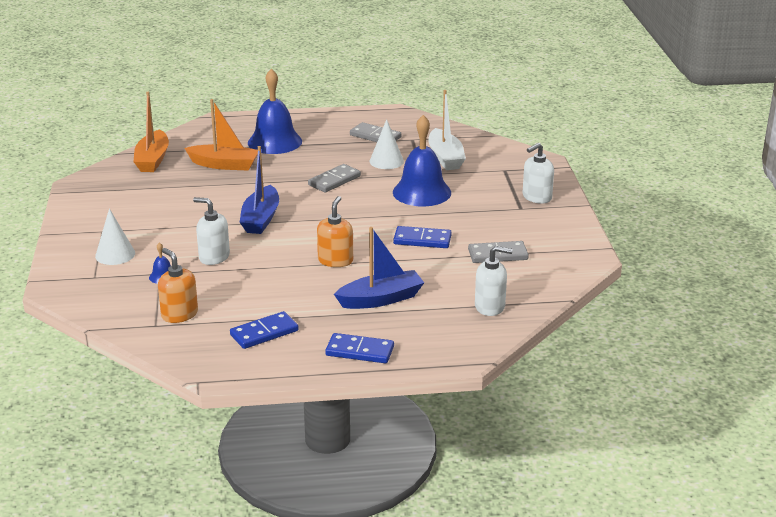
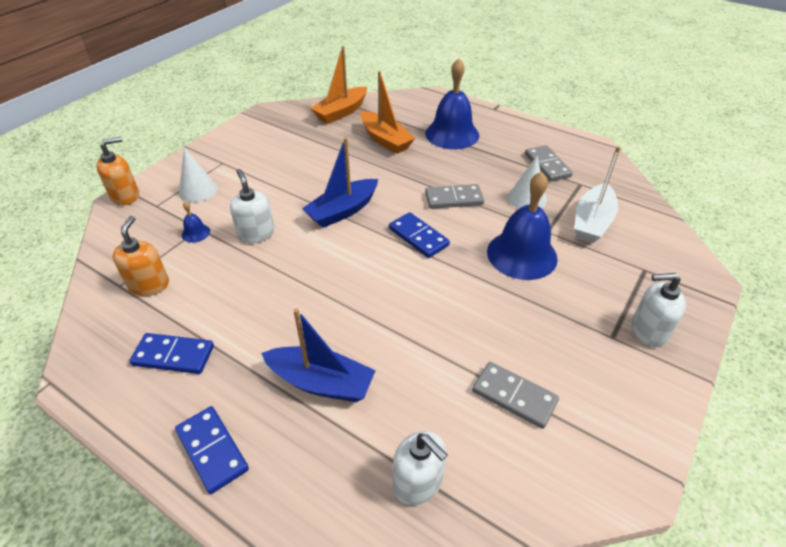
camera: 40 degrees right, 15 degrees up
(335, 260) = (343, 298): orange soap dispenser -> orange soap dispenser (125, 196)
(422, 240) = (454, 321): blue domino -> blue domino (418, 237)

